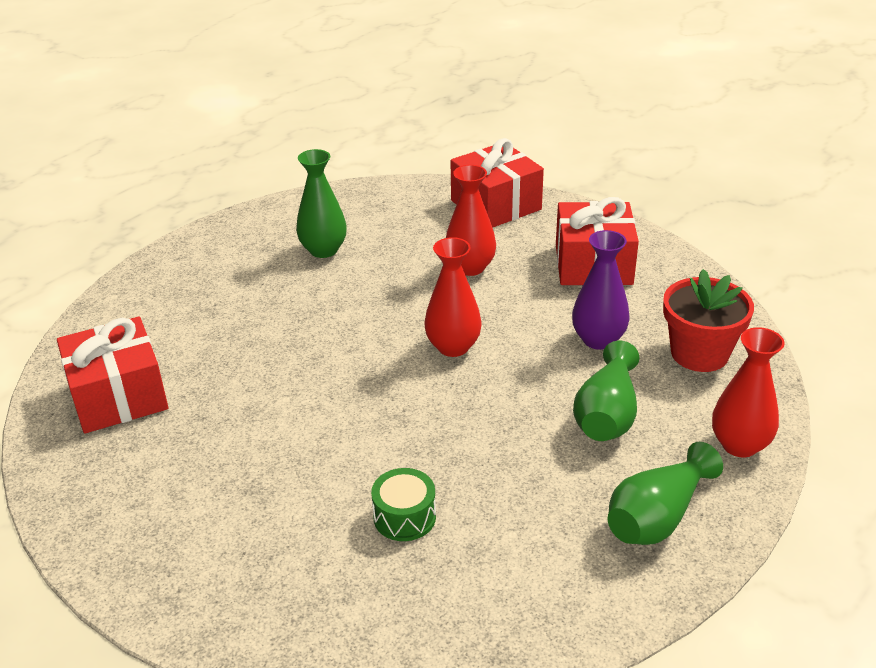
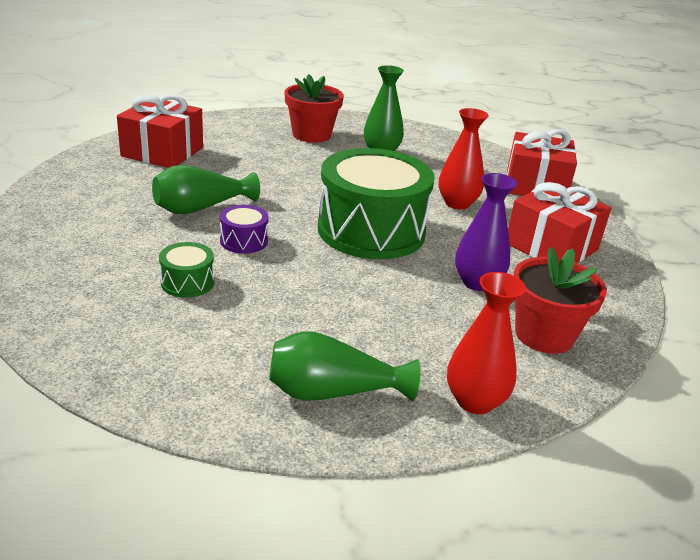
camera: 40 degrees right, 5 degrees down
(228, 271) = (311, 135): none -> red flower pot
(375, 438) = (244, 241): none -> purple drum
(453, 347) = (371, 230): red vase -> green drum
(607, 414) = (406, 320): green vase -> green vase (201, 208)

